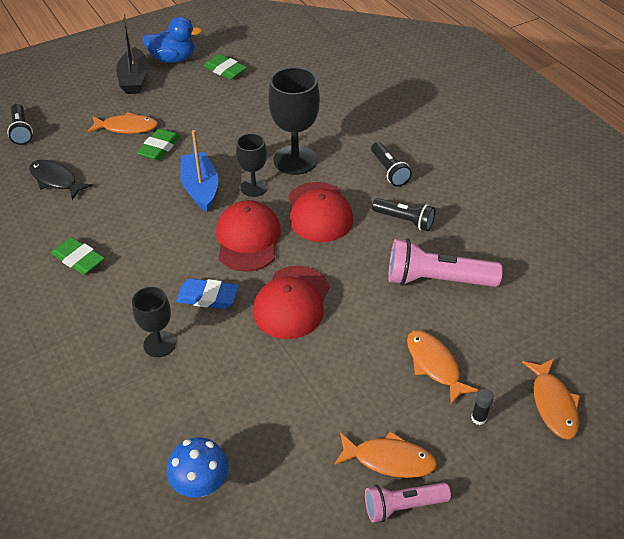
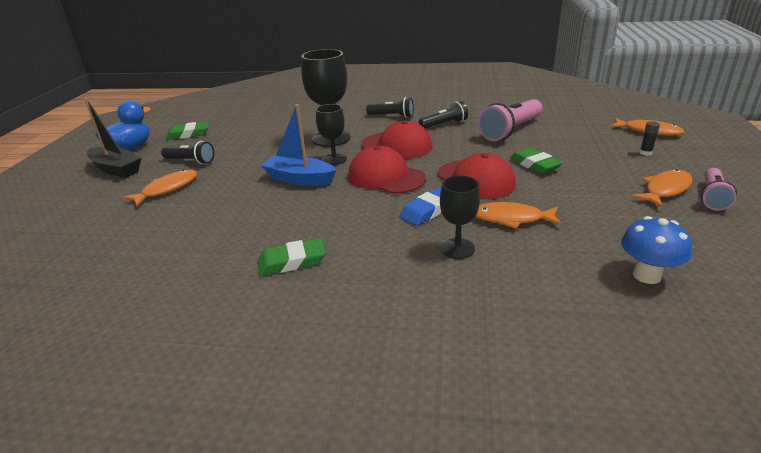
camera: 50 degrees left, 15 degrees down
(21, 131) = (54, 244): black flashlight -> black flashlight (191, 161)
(56, 180) = (163, 244): black fish -> none
(159, 148) = (221, 182): green eraser -> green eraser (535, 165)
(434, 365) = (587, 152): orange fish -> orange fish (511, 219)

